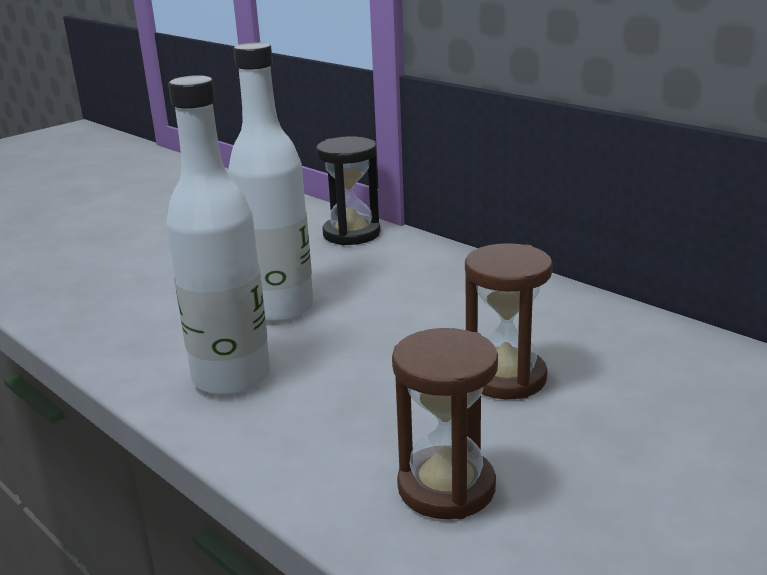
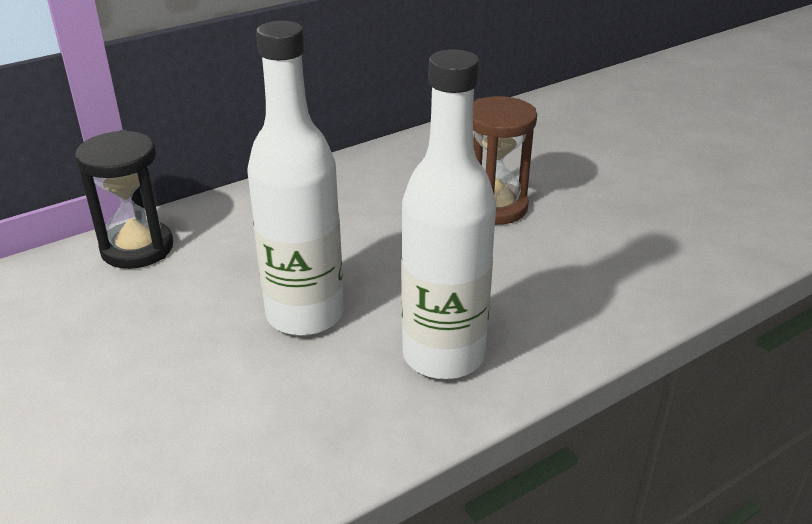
camera: 80 degrees left, 10 degrees up
(446, 487) = (634, 255): brown hourglass -> none

